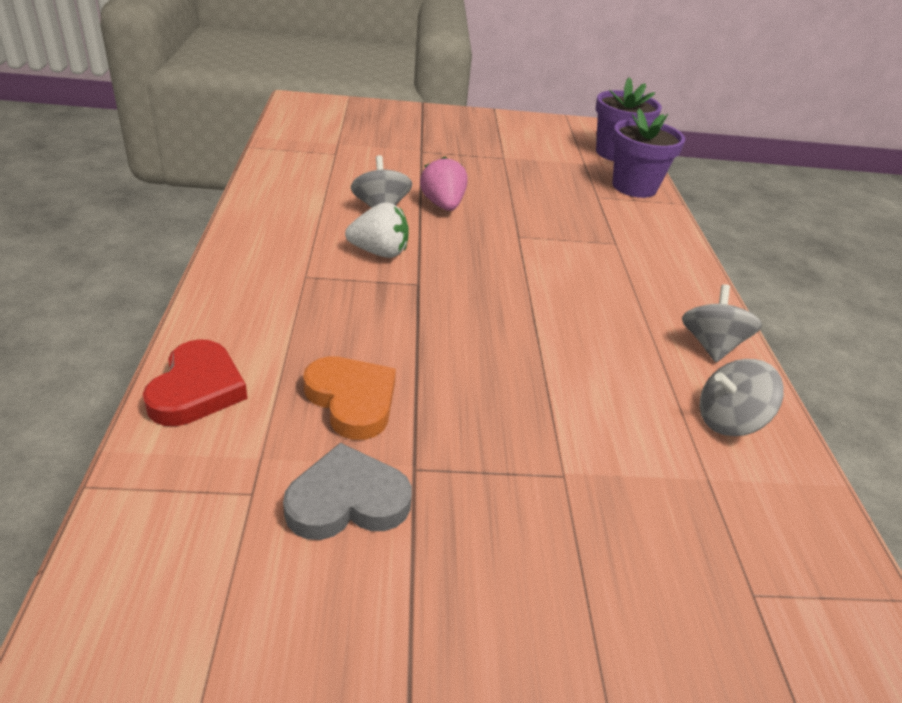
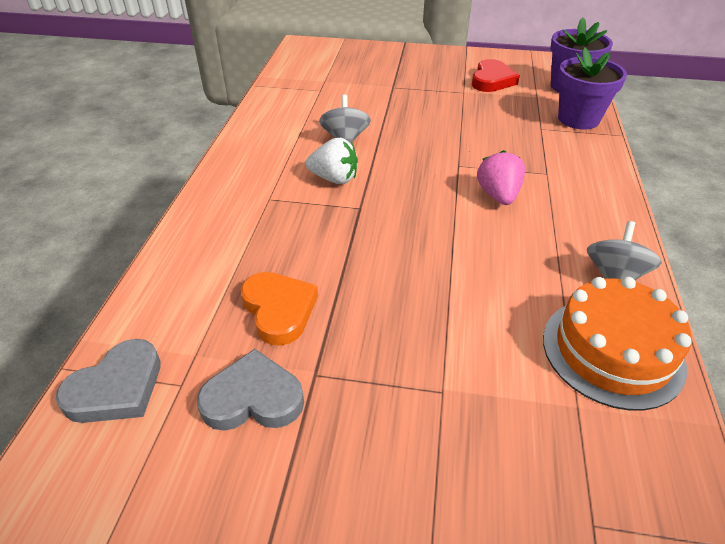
camera: 15 degrees right, 5 degrees up
(168, 504) = (117, 388): none -> grey heart
(197, 389) = (161, 293): red heart -> red heart (492, 80)
(443, 205) = (399, 136): pink strawberry -> pink strawberry (498, 195)
(728, 421) = (612, 351): grey spinning top -> orange cake

